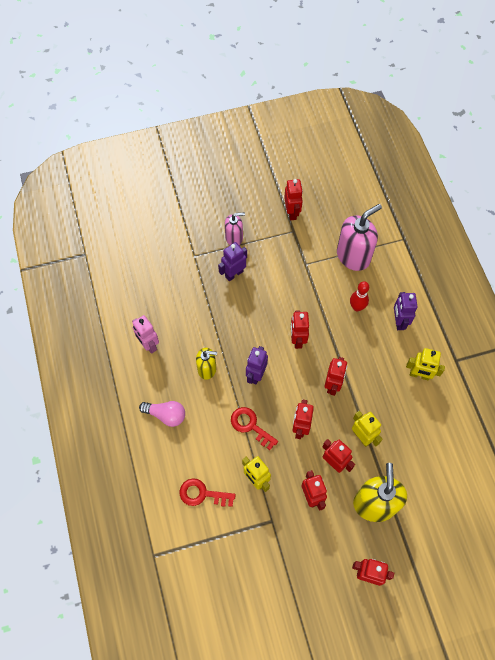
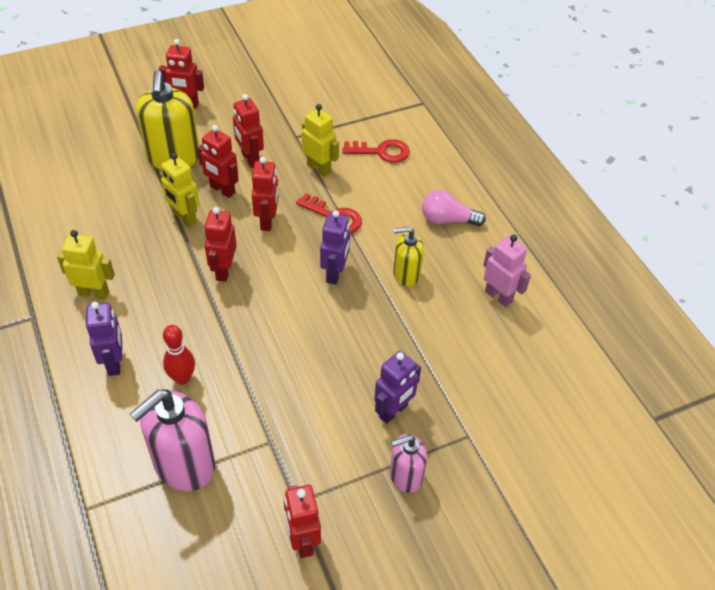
camera: 170 degrees right, 15 degrees down
(297, 340) = (278, 322): red robot -> none

